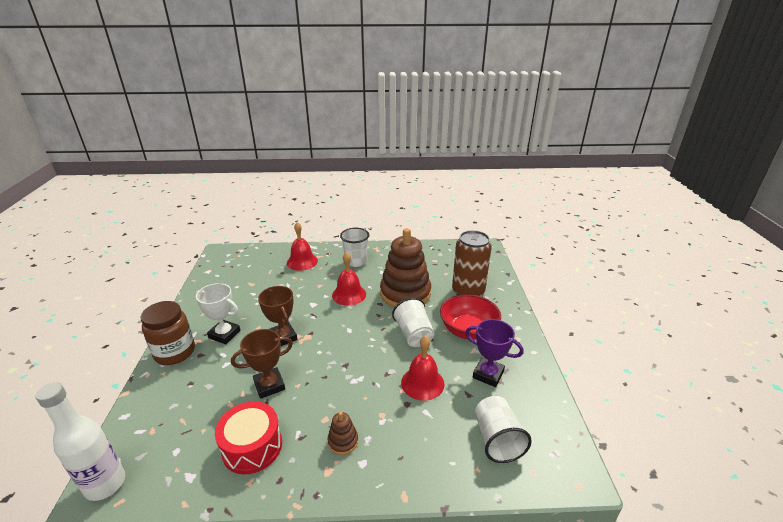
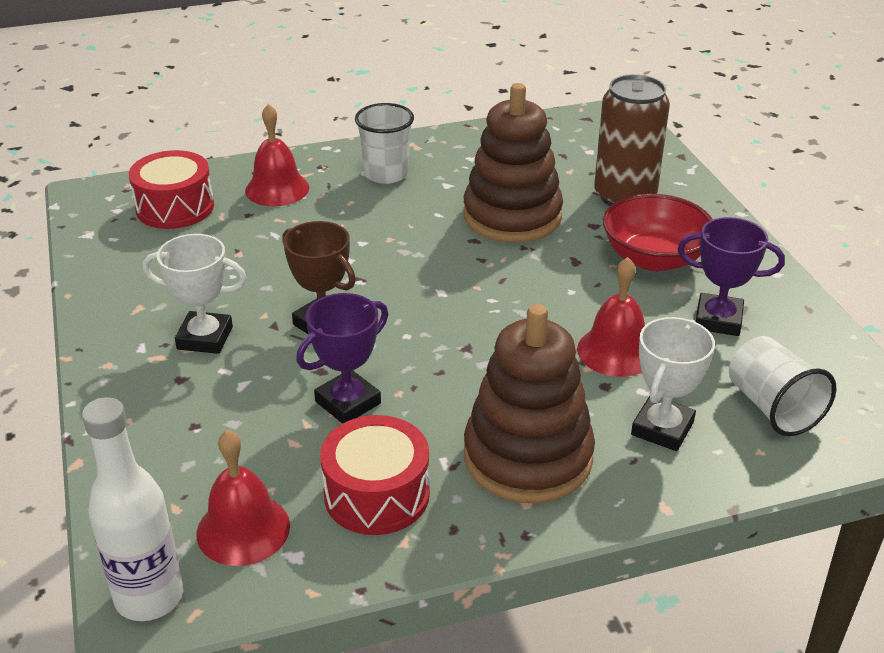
camera: 15 degrees left, 5 degrees up
(175, 352) = (126, 384): brown jar -> none
(252, 264) = (175, 207): none -> red drum
(269, 385) = (348, 402): brown trophy -> purple trophy
(343, 441) = (527, 457): brown stacking toy -> brown stacking toy, size x2.42
(349, 294) = (406, 234): red bell -> red bell (243, 529)
(413, 334) = (563, 281): white cup -> none
(426, 439) = (662, 428): none -> white trophy

